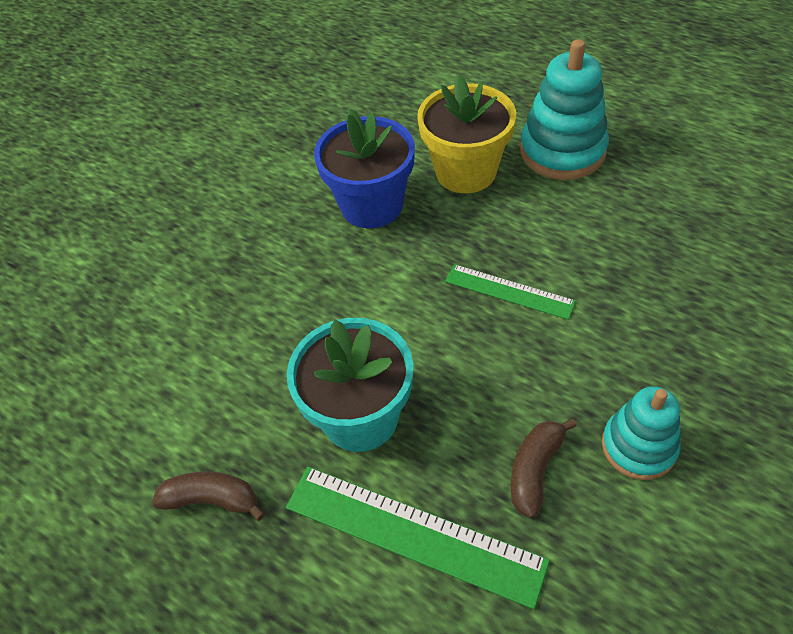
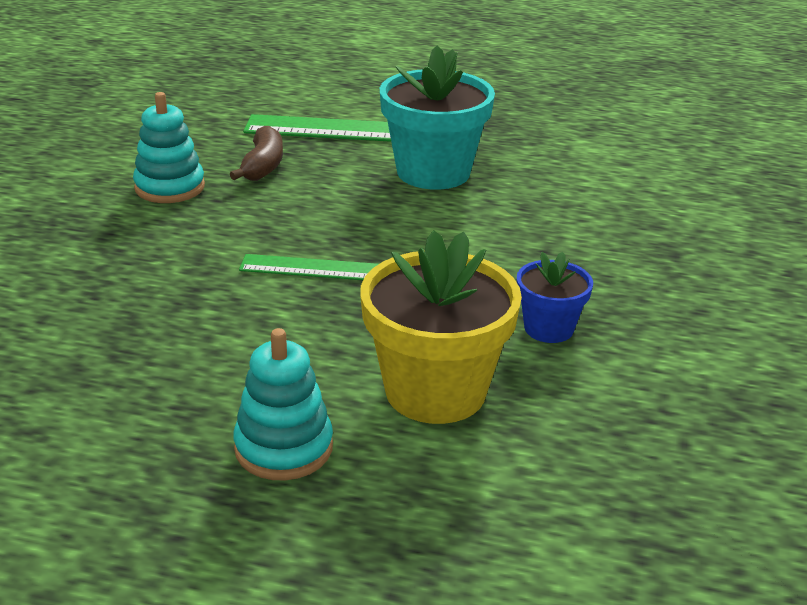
camera: 155 degrees right, 20 degrees down
(212, 500) = (522, 125): brown banana -> none
(371, 205) = (548, 328): blue flower pot -> blue flower pot, size x0.53
(562, 151) = (284, 448): turquoise stacking toy -> turquoise stacking toy, size x0.64

